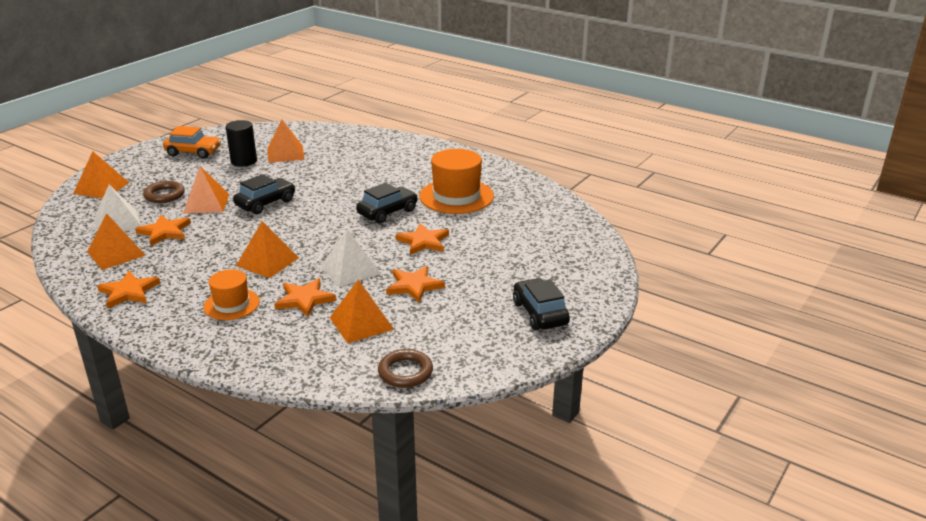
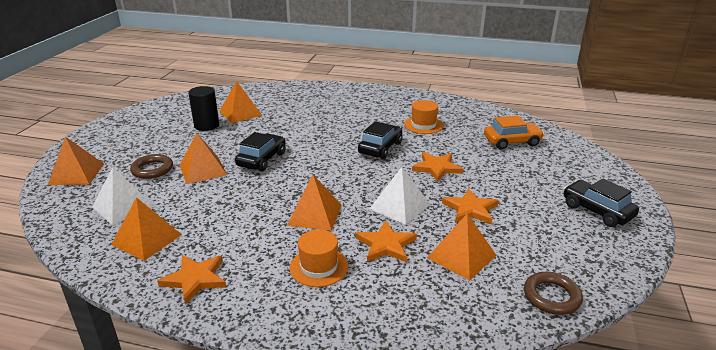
camera: 20 degrees left, 0 degrees up
(165, 232) = (183, 206): orange star -> none
(193, 152) = (149, 125): orange car -> orange car (512, 142)
(456, 196) = (423, 125): orange hat -> orange hat, size x0.59

